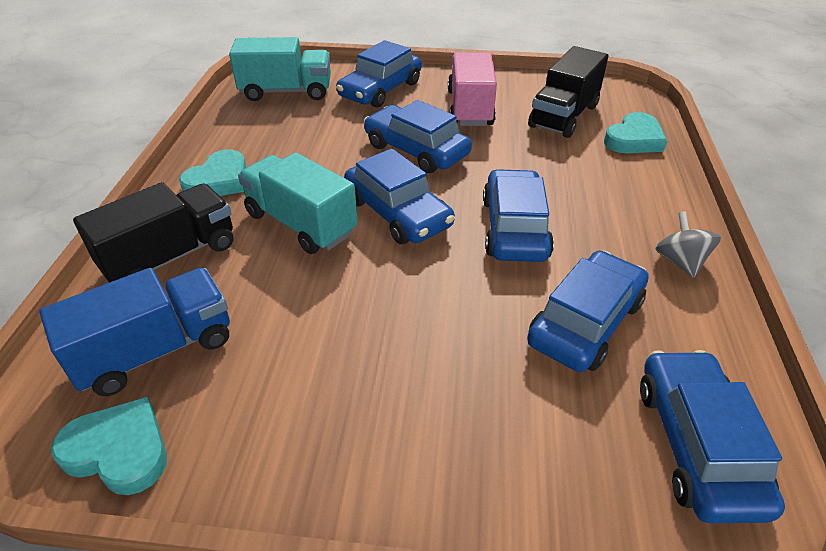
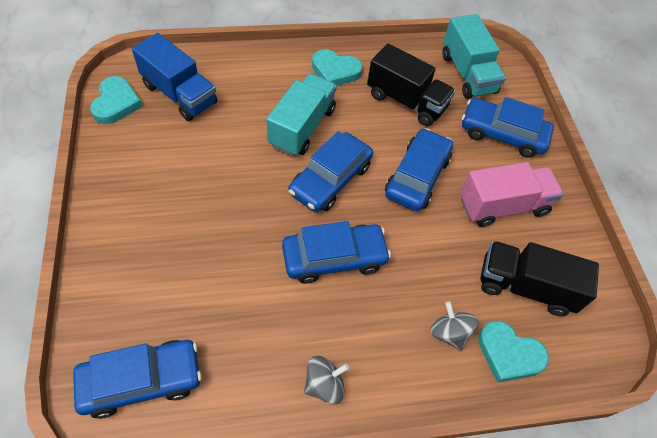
camera: 70 degrees right, 15 degrees up
(170, 257) = (253, 74): black truck -> black truck (406, 101)
(585, 322) = (240, 312): blue car -> none
(613, 167) = (449, 333): none -> grey spinning top

